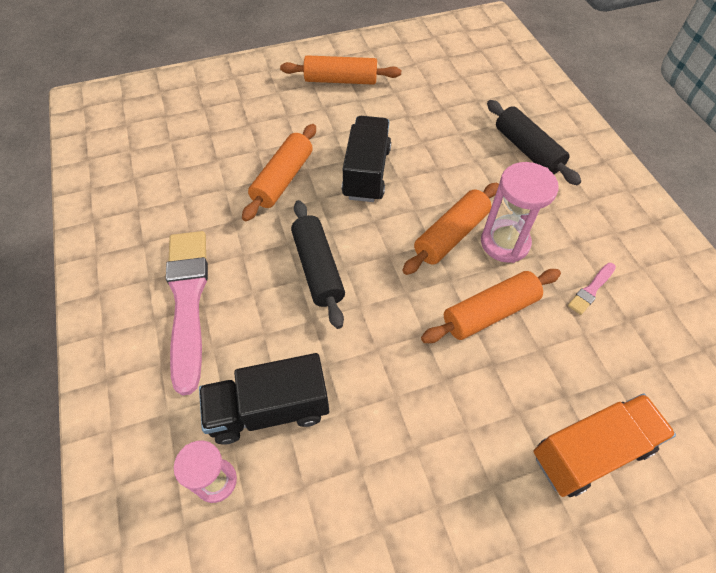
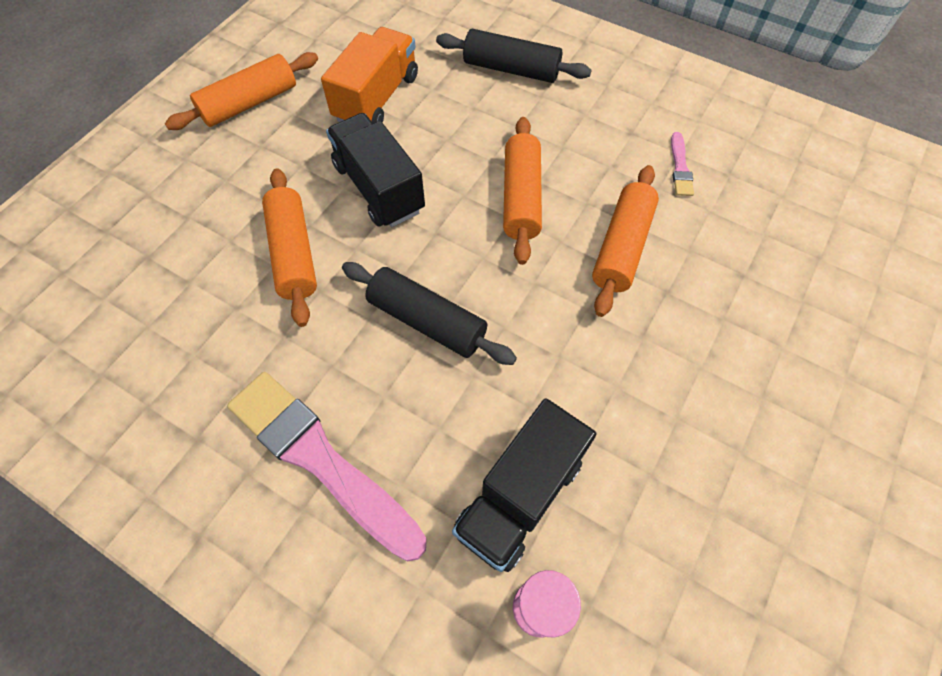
camera: 40 degrees left, 5 degrees up
(505, 243) = (574, 173): pink hourglass -> none
(590, 452) = (802, 307): orange truck -> orange truck (377, 98)

